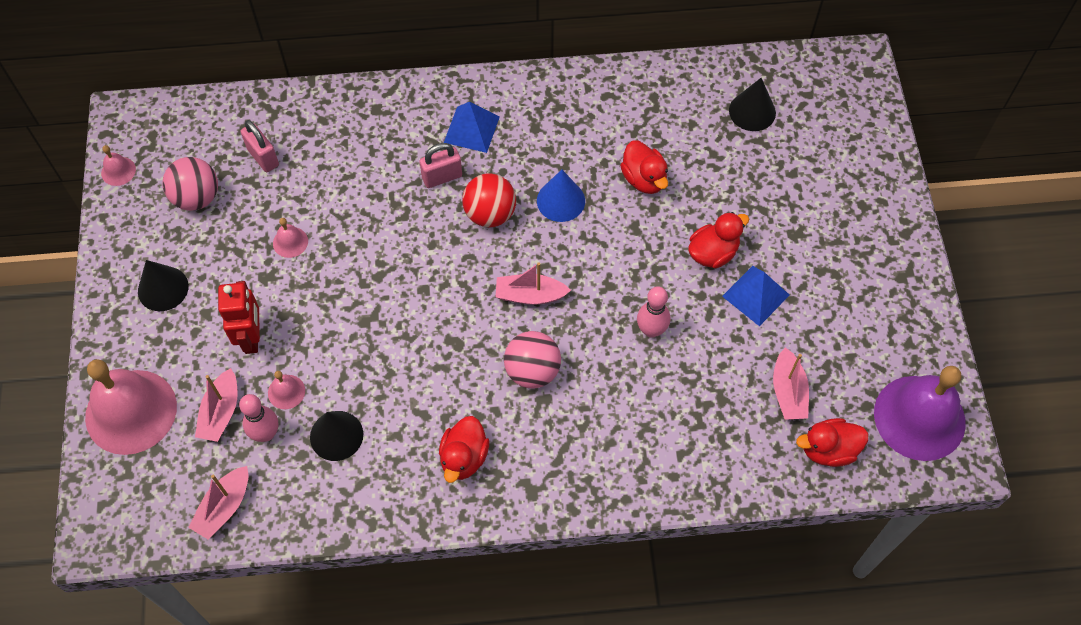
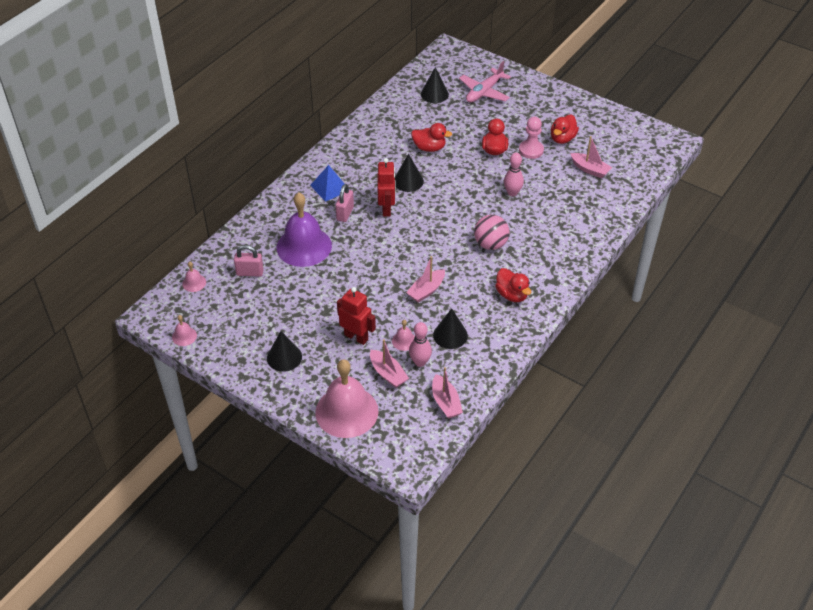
camera: 50 degrees left, 15 degrees down
(197, 197) = (242, 312): pink ball -> none
(290, 242) = (315, 290): pink bell -> pink bell (194, 283)
(490, 214) = (387, 209): red ball -> red robot
(530, 295) = (448, 221): pink boat -> pink boat (426, 290)
(561, 200) = (408, 181): blue cone -> black cone
(755, 295) = (531, 150): blue pyramid -> pink pawn
(815, 162) = (484, 92): none -> pink plane
(828, 450) = (630, 175): red duck -> red duck (562, 138)
(919, 417) = (642, 139): purple bell -> purple bell (304, 246)

